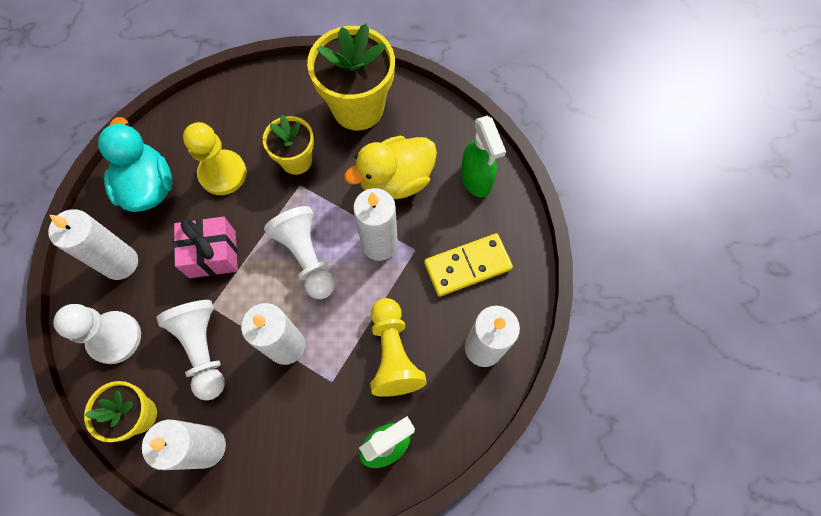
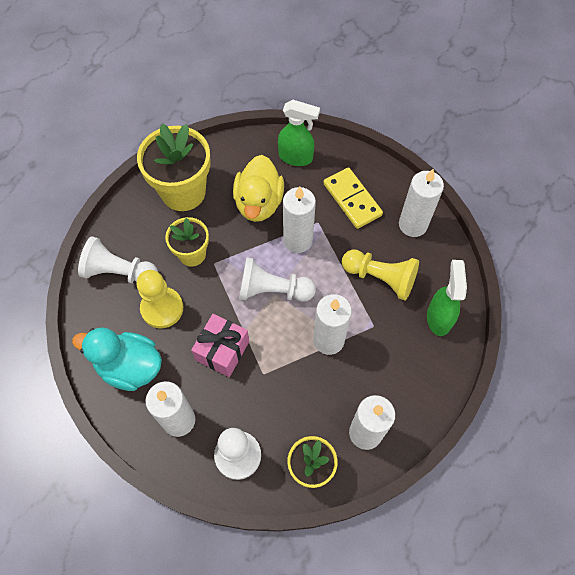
camera: 55 degrees left, 5 degrees down
(203, 349) = (292, 397): white pawn -> white pawn (119, 272)
(467, 266) = (352, 199): yellow domino -> yellow domino turned 45 degrees counterclockwise

